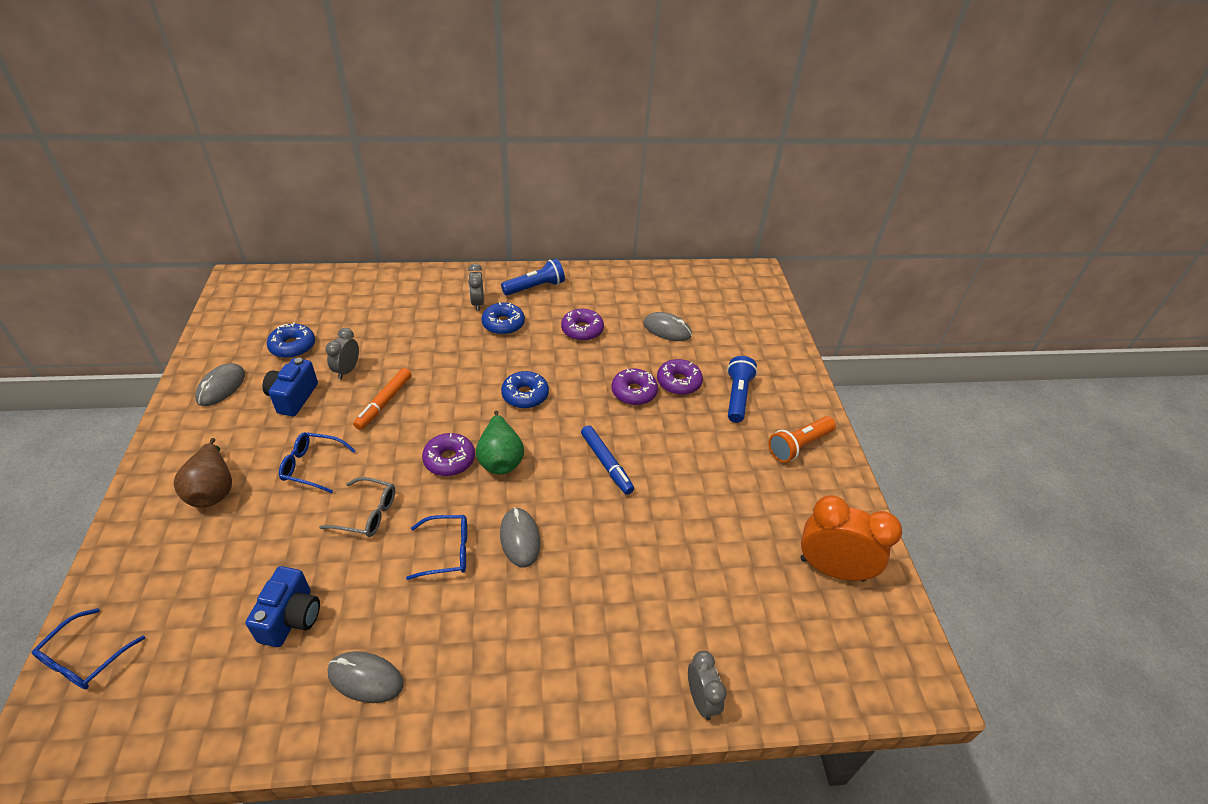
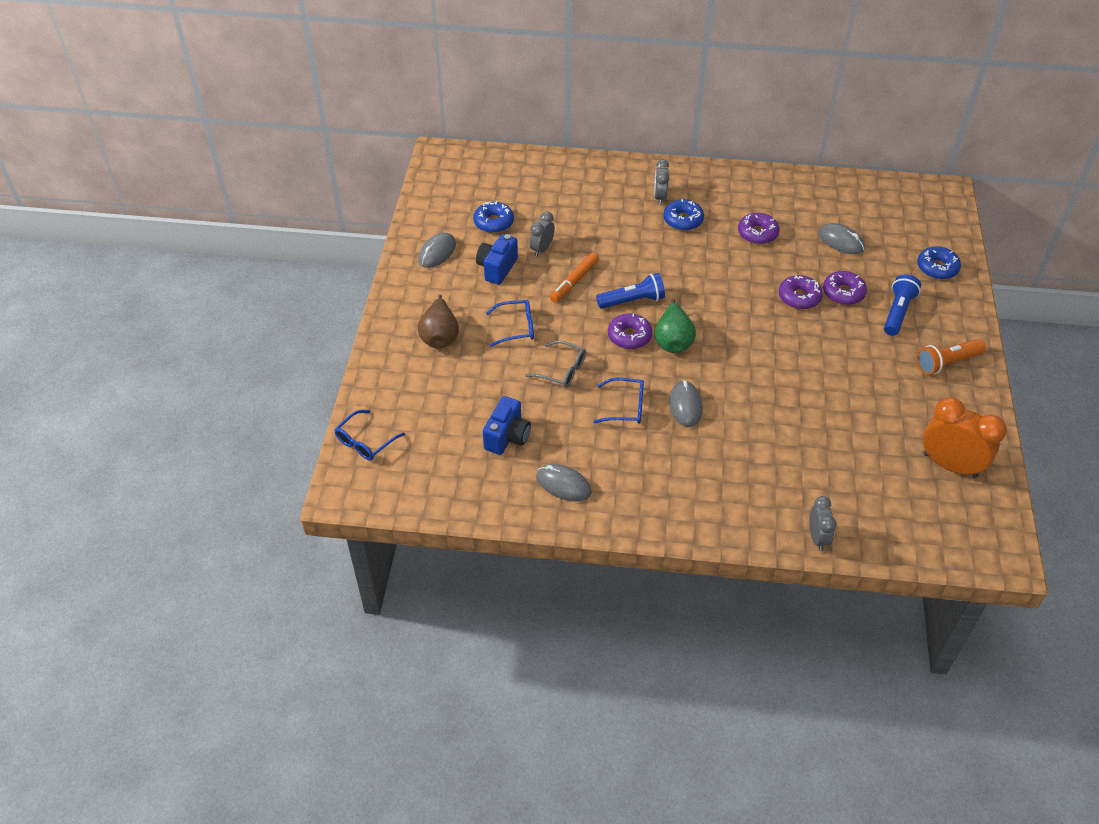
camera: 15 degrees right, 5 degrees up
(312, 466) = (516, 327): blue glasses -> blue glasses turned 150 degrees clockwise
(525, 395) = (698, 289): blue donut -> blue donut (937, 268)
(535, 287) = (716, 186): blue flashlight -> blue flashlight (632, 301)
(606, 463) = (765, 356): blue marker -> none

